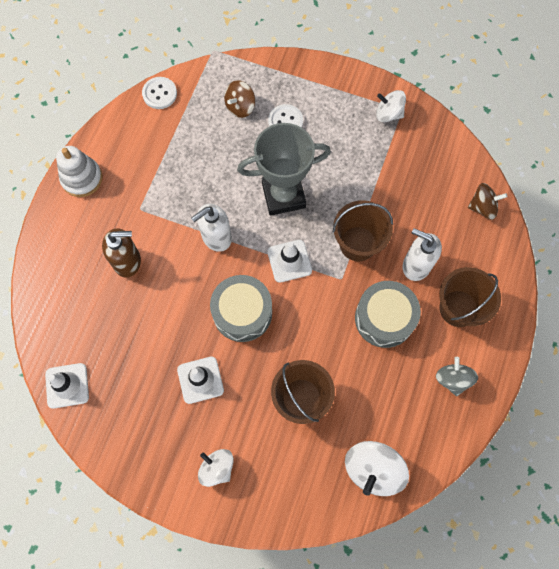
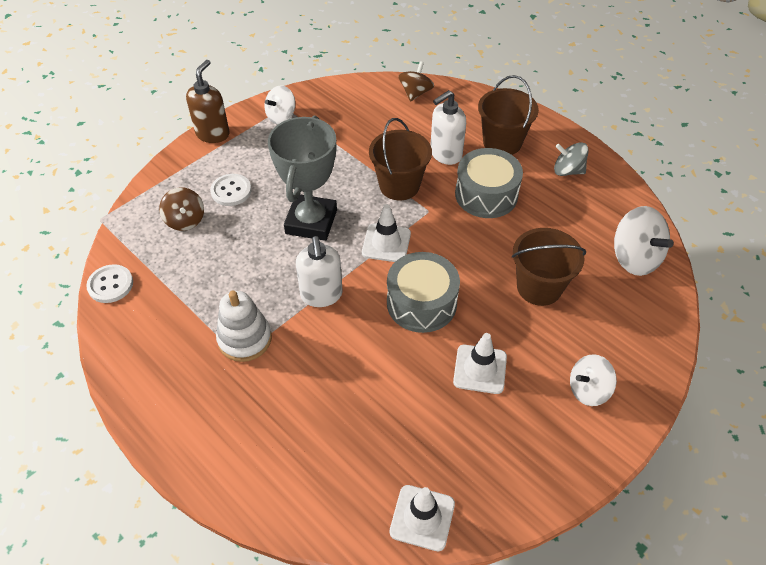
camera: 65 degrees left, 20 degrees down
(82, 178) = (157, 403): white stacking toy -> white stacking toy (245, 339)
(127, 261) = (297, 391): brown soap dispenser -> brown soap dispenser (213, 134)

